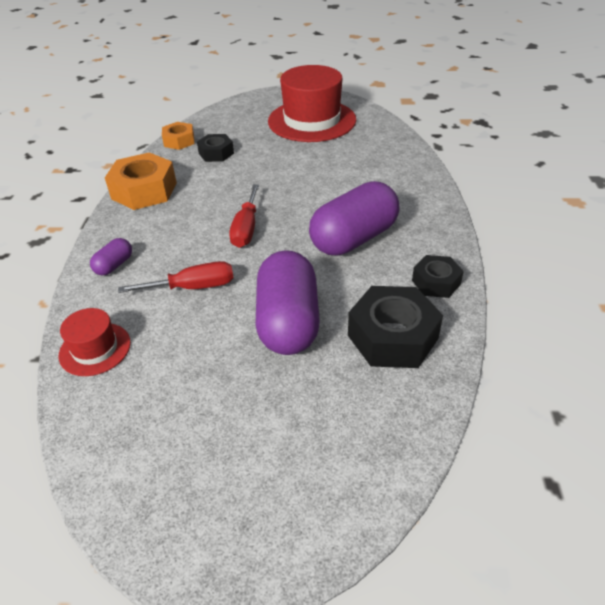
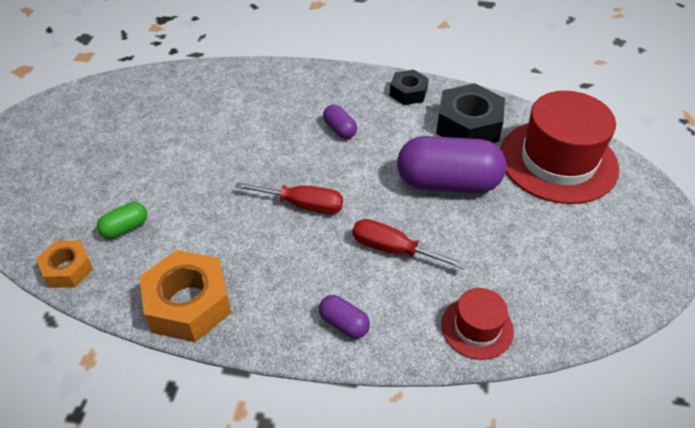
camera: 85 degrees left, 5 degrees up
(193, 287) = (393, 249): red screwdriver -> red screwdriver turned 60 degrees counterclockwise
(216, 153) = (125, 228): black nut -> green capsule
(312, 120) = (90, 134): red hat -> red hat (558, 161)
(354, 239) = (339, 129): purple capsule -> purple capsule, size x0.45

